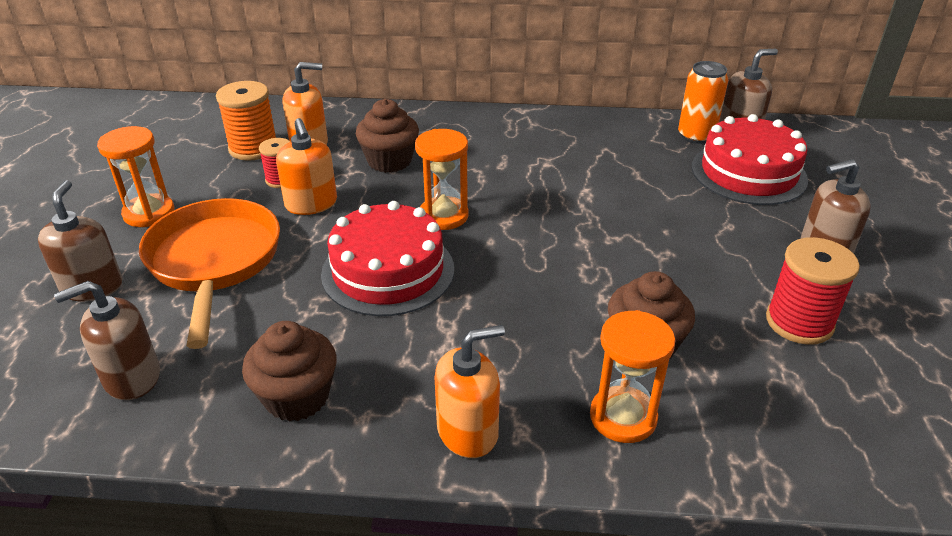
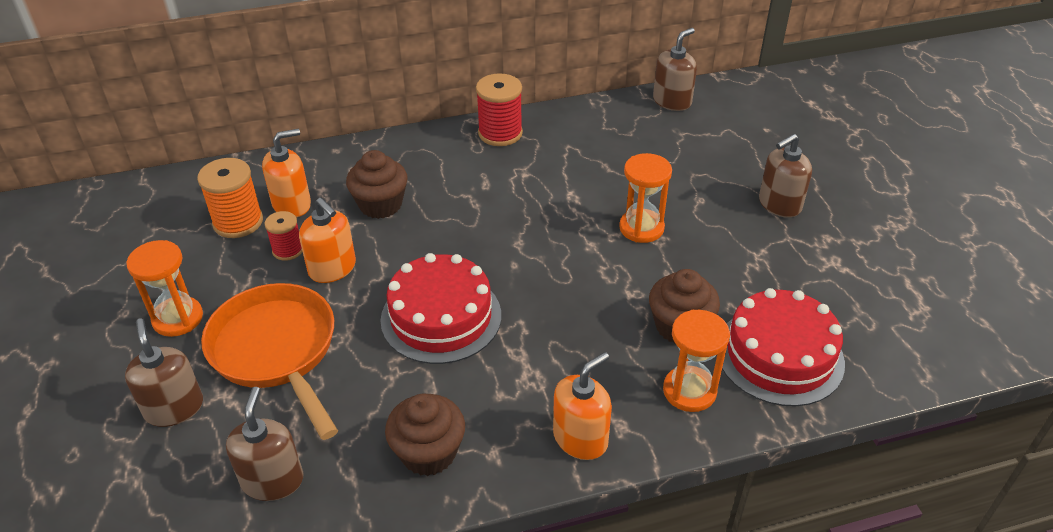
camera: 20 degrees left, 5 degrees up
(132, 377) = (273, 480): brown soap dispenser -> brown soap dispenser turned 135 degrees clockwise
(443, 216) = (461, 250): orange hourglass -> orange hourglass (641, 228)
(696, 136) = (639, 115): orange can -> none
(748, 173) = (696, 144): red cake -> red cake (779, 355)
(799, 322) = (783, 274): red spool -> red spool (500, 133)

